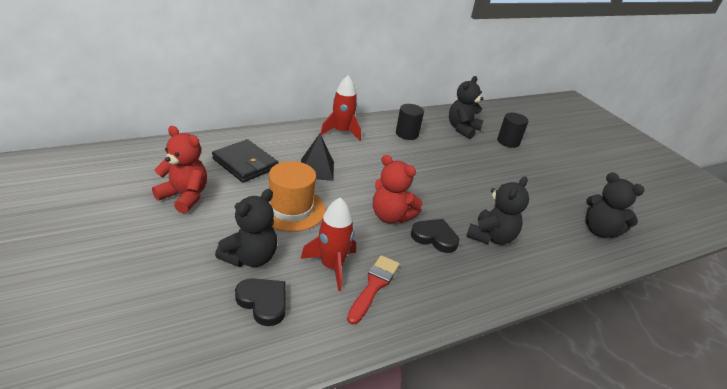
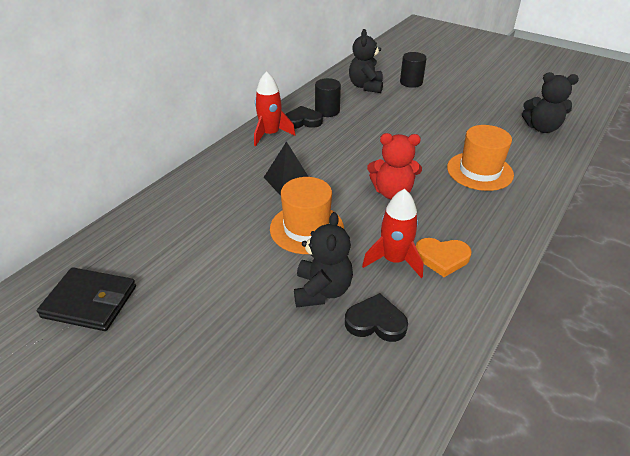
camera: 25 degrees left, 5 degrees up
(184, 196) = (197, 268): red teddy bear -> none
(245, 163) = (218, 206): black wallet -> black wallet (90, 301)
(374, 286) = (442, 258): red brush -> orange heart
(434, 237) = (442, 193): black heart -> black heart (302, 121)
(491, 237) = (479, 171): black teddy bear -> orange hat

